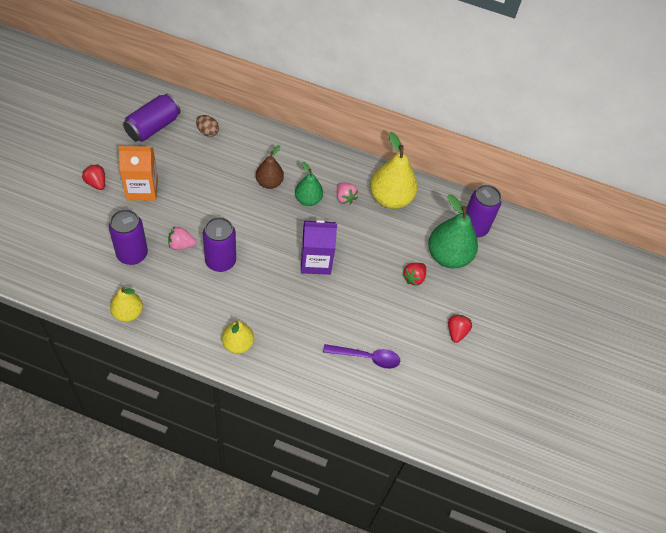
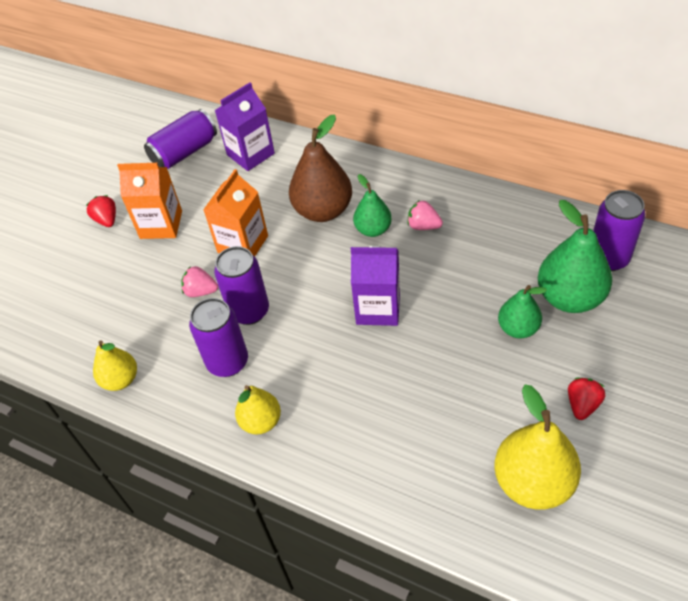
camera: 20 degrees right, 5 degrees down
(132, 254) = (137, 304): purple can -> purple can (227, 362)
(207, 132) = (250, 154): brown egg -> purple carton
(209, 207) = (243, 244): none -> orange carton
(269, 182) = (323, 210): brown pear -> brown pear, size x1.68
(345, 198) = (423, 226): pink strawberry -> pink strawberry turned 135 degrees clockwise
(366, 357) = (444, 441): purple spoon -> none
(390, 198) = (487, 224): yellow pear -> yellow pear (533, 482)
(414, 278) = (518, 328): red strawberry -> green pear

